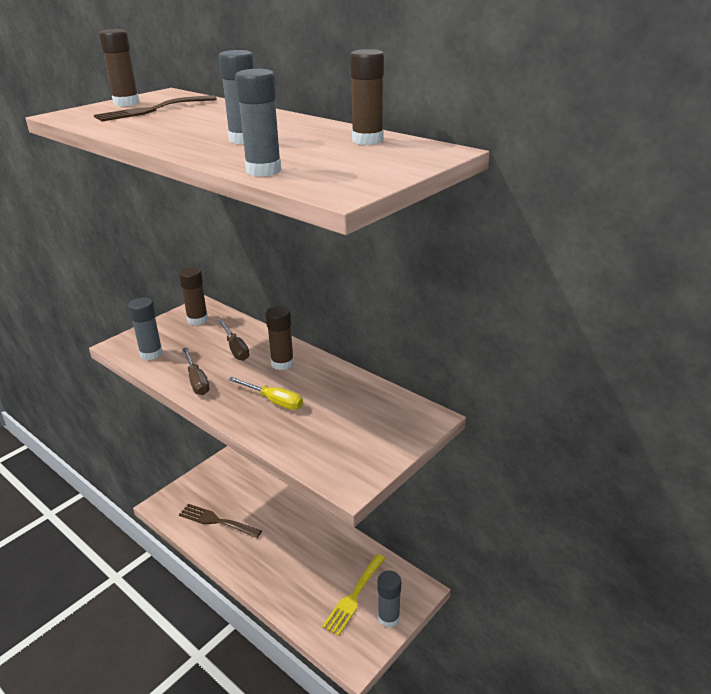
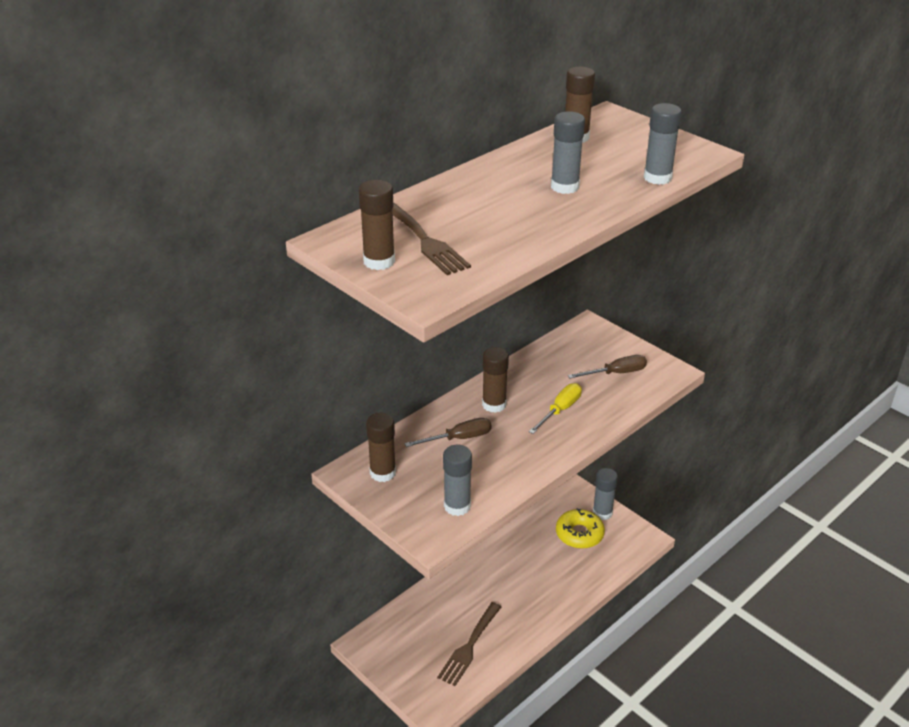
camera: 85 degrees left, 5 degrees up
(197, 381) = (520, 464): brown screwdriver -> brown screwdriver (616, 373)
(354, 596) = (579, 534): yellow fork -> yellow donut

